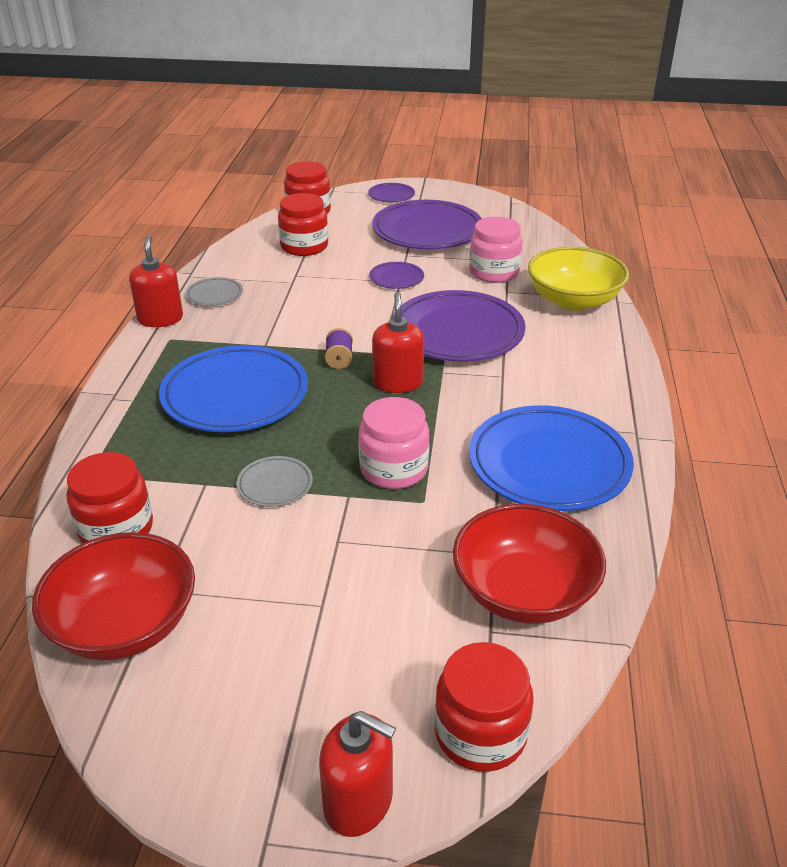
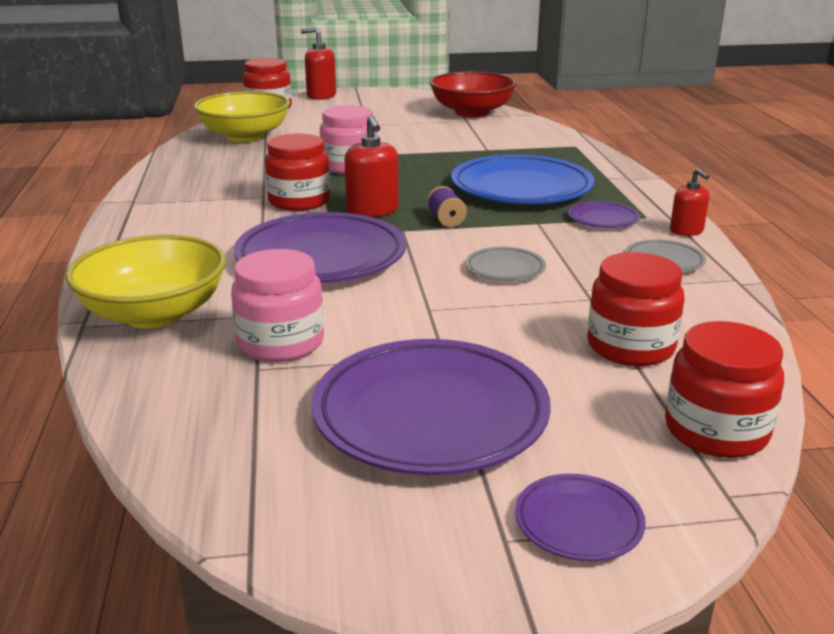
camera: 165 degrees right, 10 degrees down
(116, 529) = (521, 132): red jar -> red jar (299, 201)
(160, 319) = (686, 231): red soap dispenser -> red soap dispenser, size x0.64
(275, 485) = (435, 153): grey plate -> grey plate (505, 269)
(396, 278) = (436, 312): purple plate -> purple plate (603, 219)
(524, 592) = (245, 136): red bowl -> yellow bowl
(549, 464) = (220, 179): blue plate -> none

